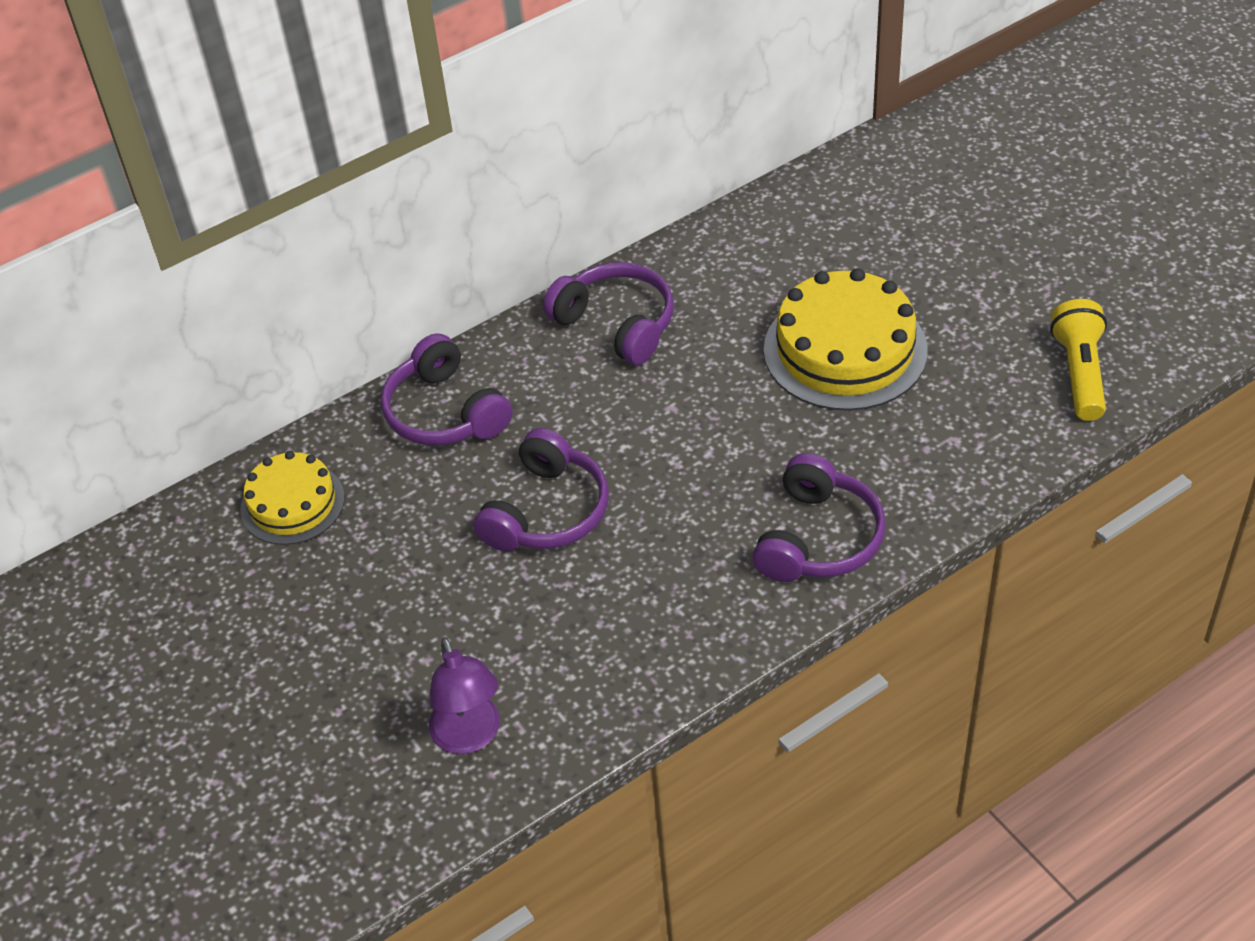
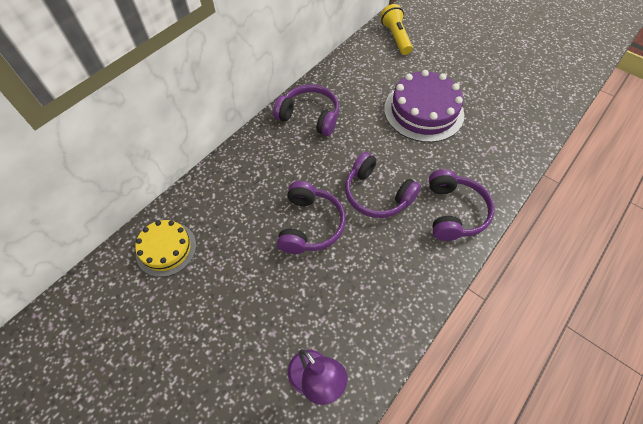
camera: 20 degrees left, 10 degrees up
(445, 412) = (237, 179): purple headphones -> purple headphones (377, 194)
(845, 350) = (423, 111): yellow cake -> purple cake
(1079, 373) = (532, 105): yellow flashlight -> yellow flashlight (396, 37)

